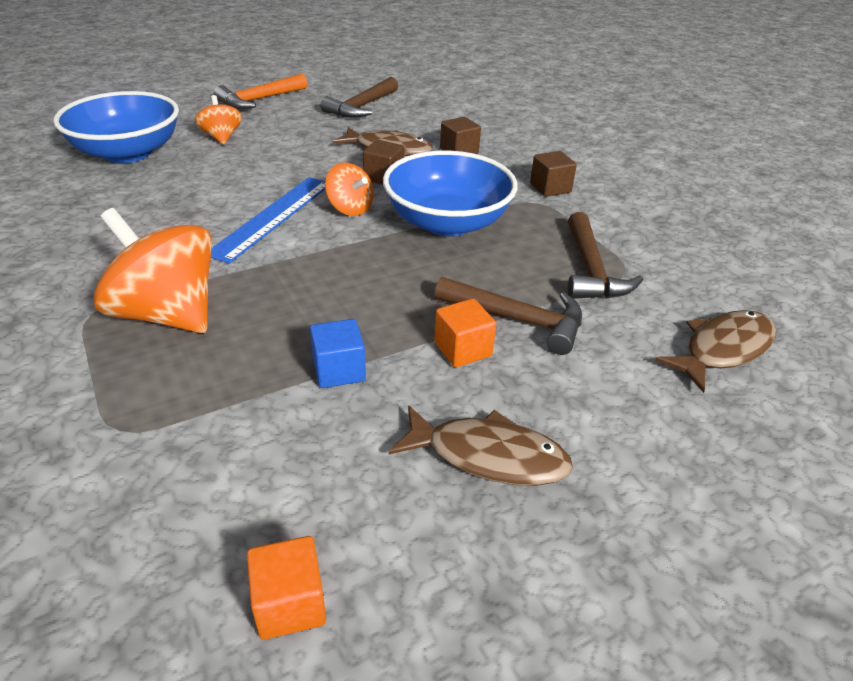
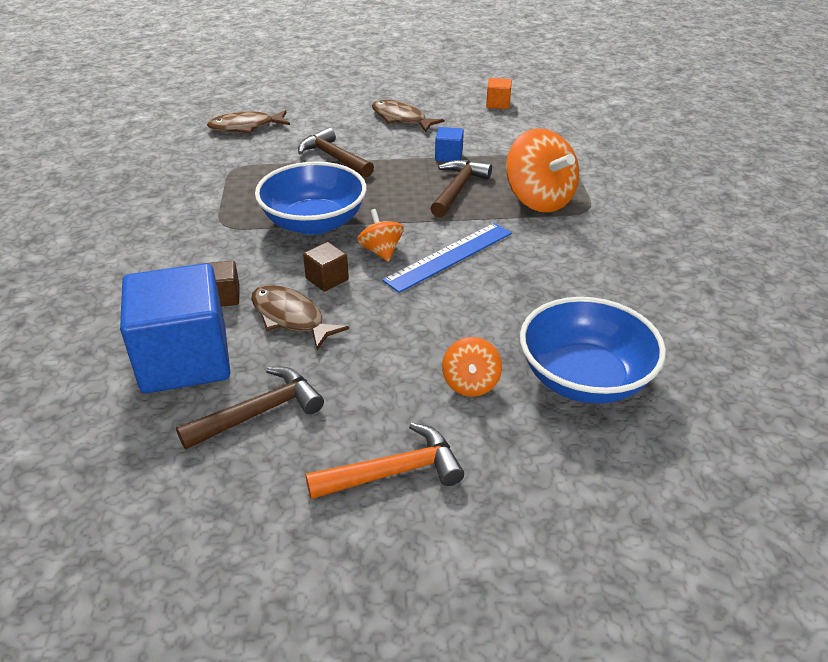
camera: 155 degrees left, 0 degrees up
(439, 118) = (185, 360): none -> blue cube
(463, 349) = (378, 152): orange cube -> none
(550, 188) = (195, 235): brown cube -> none
(591, 270) = (256, 172): brown hammer -> brown hammer (457, 189)

